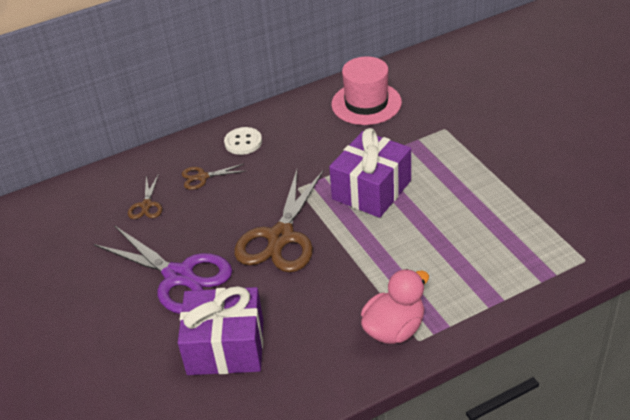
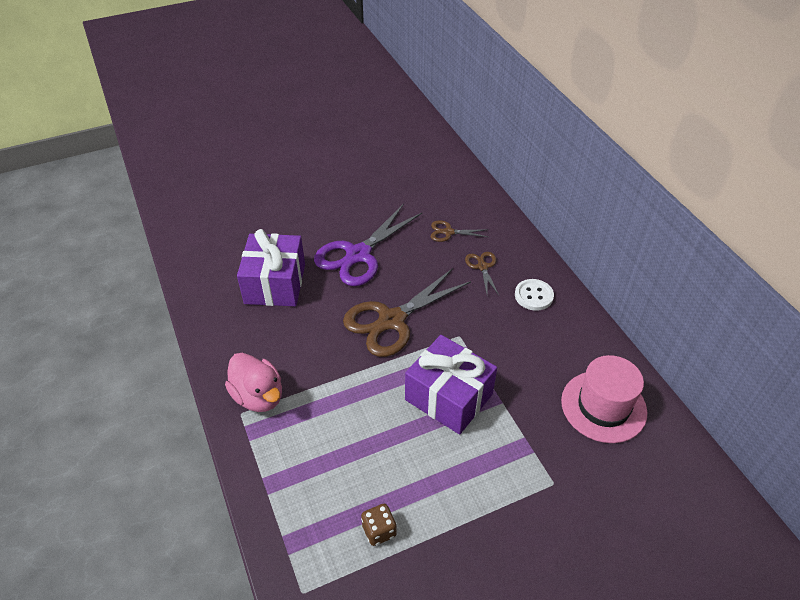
camera: 90 degrees right, 5 degrees up
(280, 237) = (391, 320): brown scissors -> brown scissors turned 60 degrees counterclockwise
(516, 220) = (379, 531): none -> brown dice

